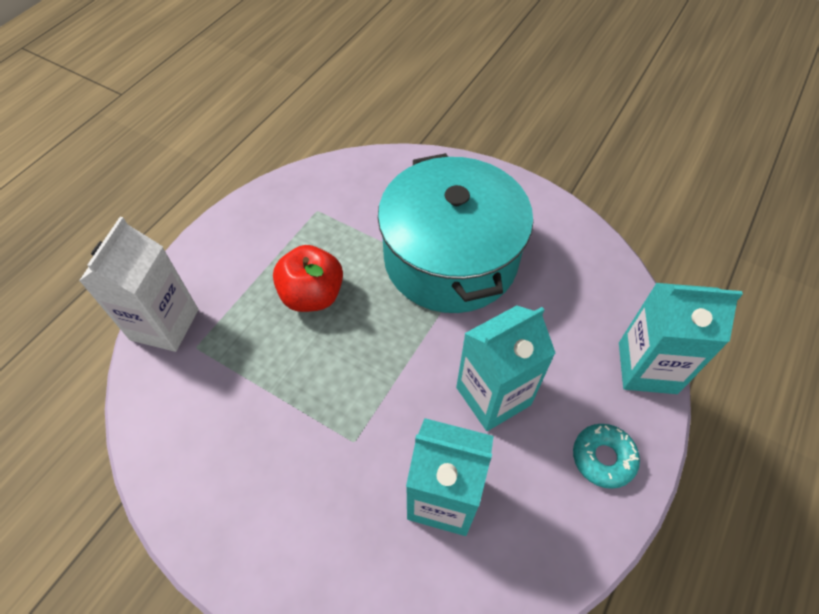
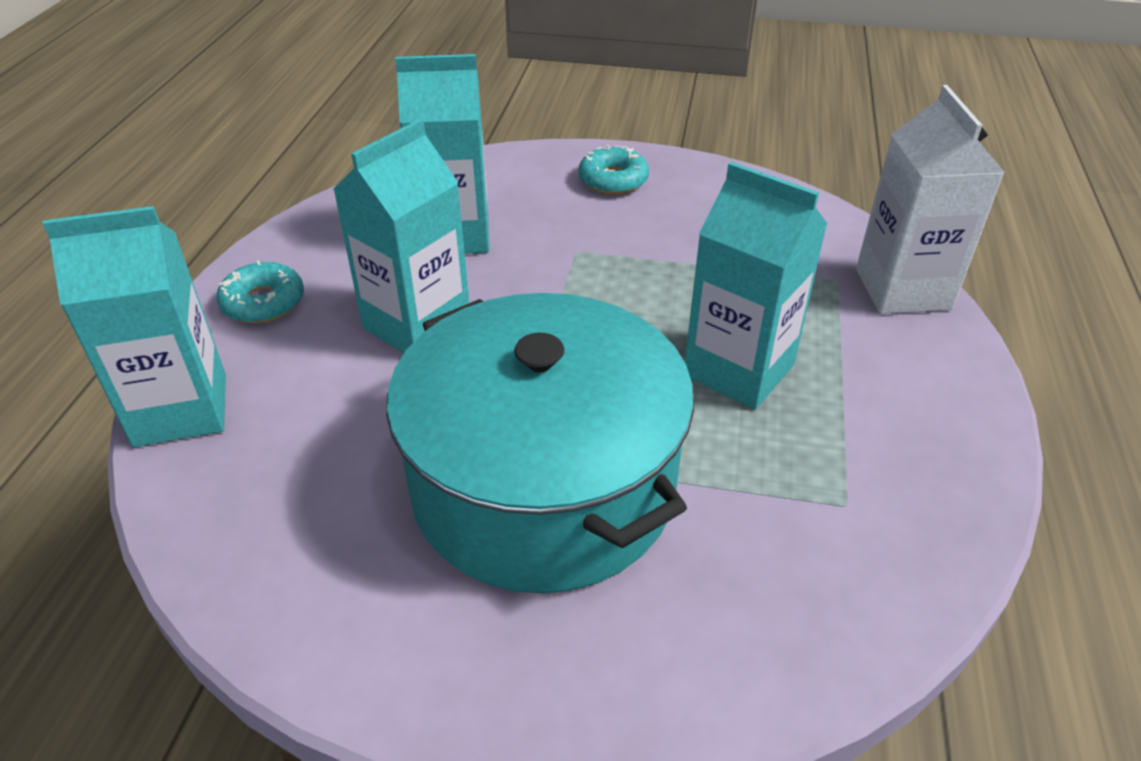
camera: 160 degrees right, 15 degrees down
(274, 537) = (613, 180): none -> turquoise donut
(312, 295) = (738, 370): red apple -> turquoise carton

